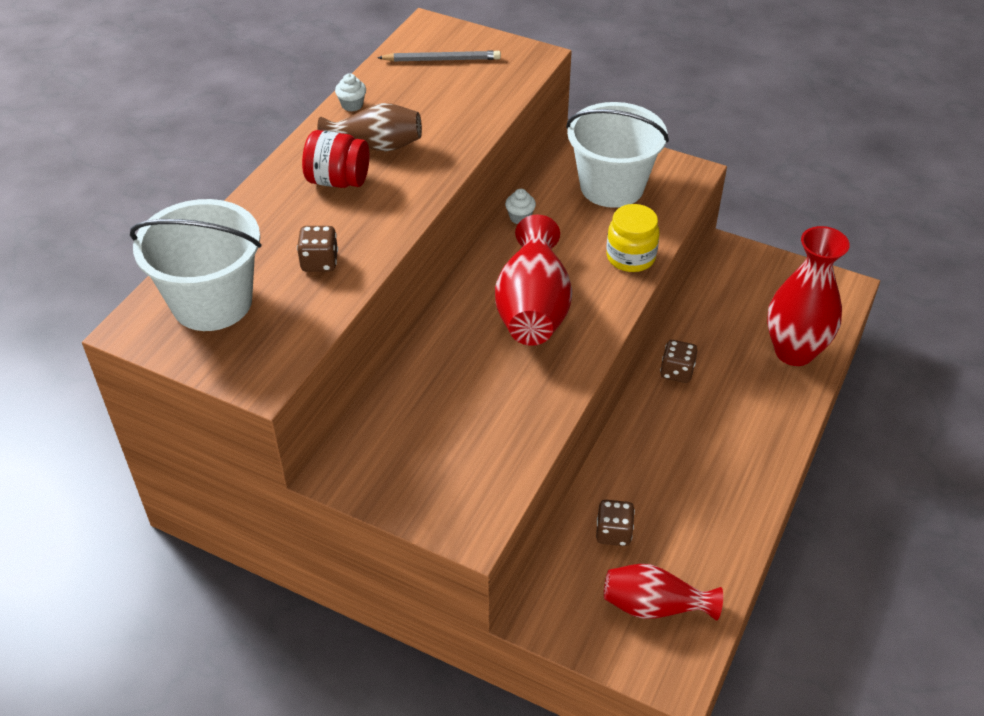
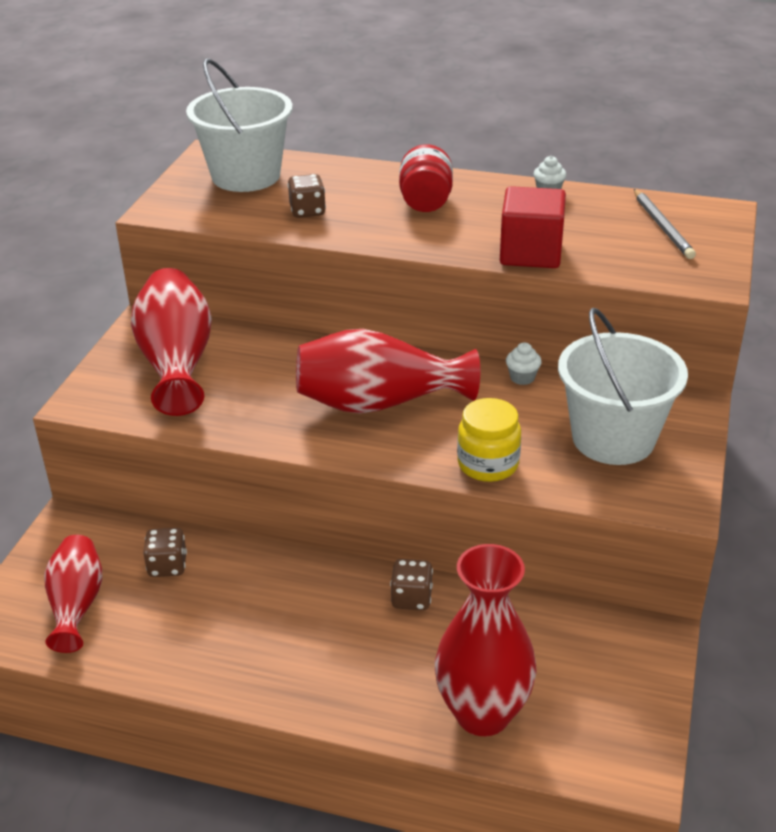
camera: 80 degrees right, 10 degrees down
(376, 145) = (489, 212): brown vase -> none
(424, 448) = (177, 363): none -> red vase
(459, 135) = (530, 253): none -> red cube

